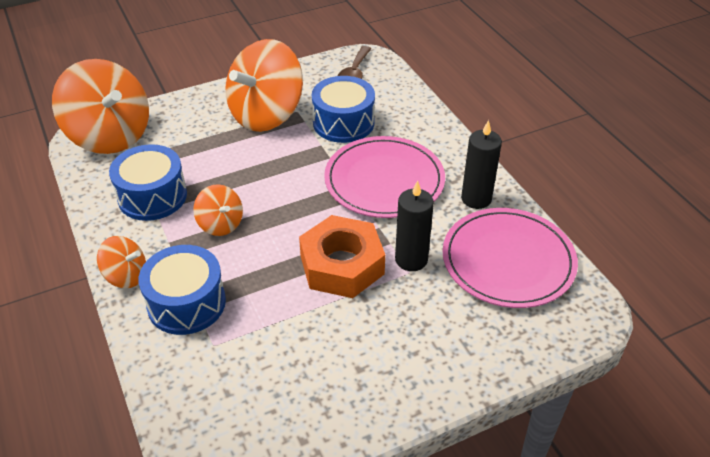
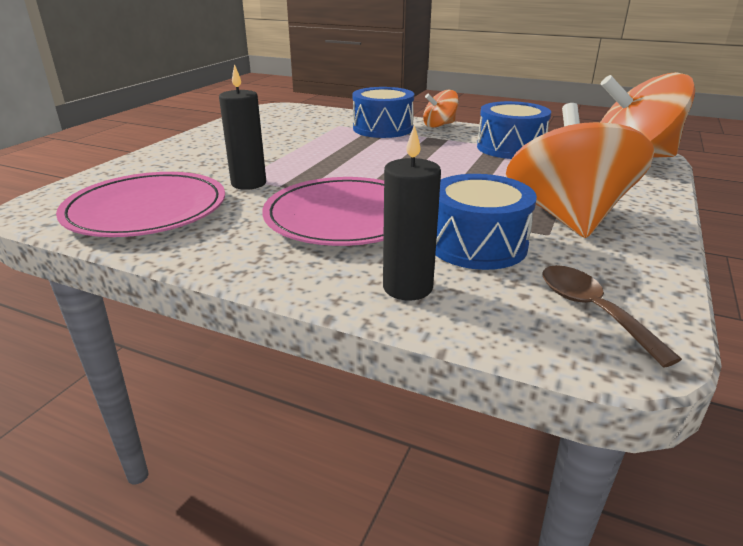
camera: 140 degrees right, 15 degrees down
(220, 224) = (433, 153): orange spinning top -> none
(342, 265) = (305, 165): orange nut -> none
(476, 199) = (219, 239): black candle -> black candle (407, 287)

